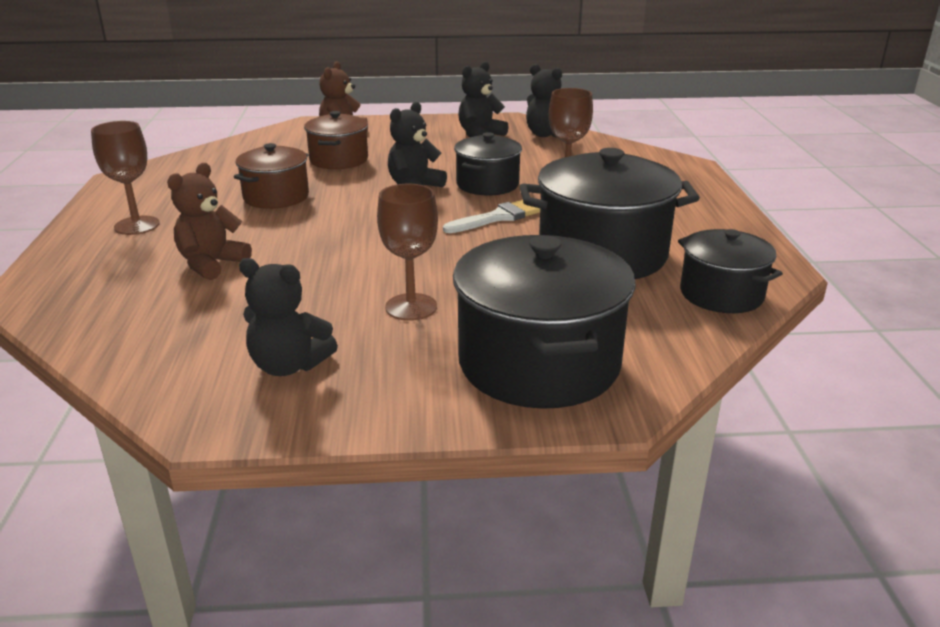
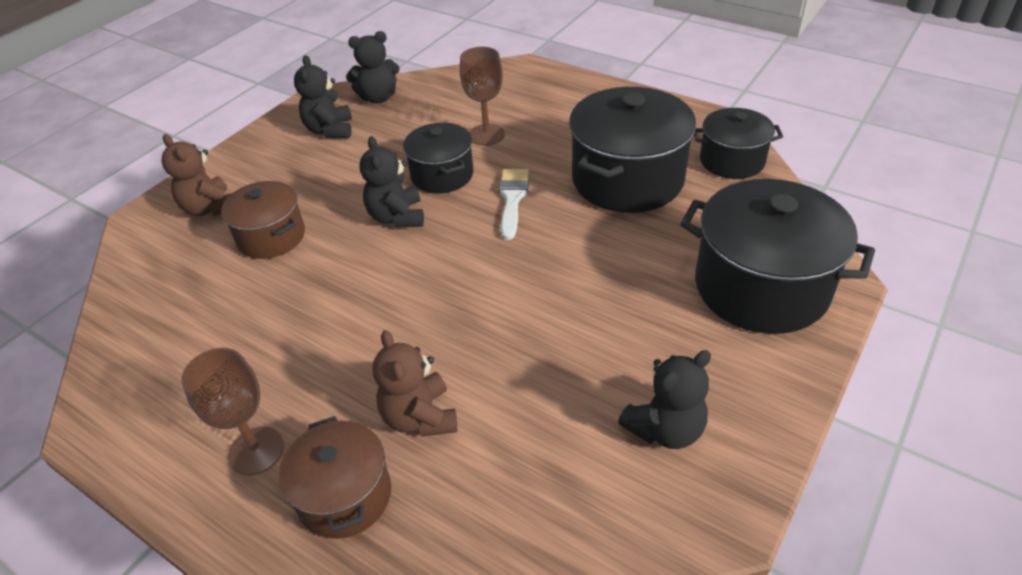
camera: 50 degrees left, 15 degrees up
(276, 197) = (310, 314): brown pot -> brown pot (345, 496)
(411, 307) = (625, 316): brown goblet -> none

